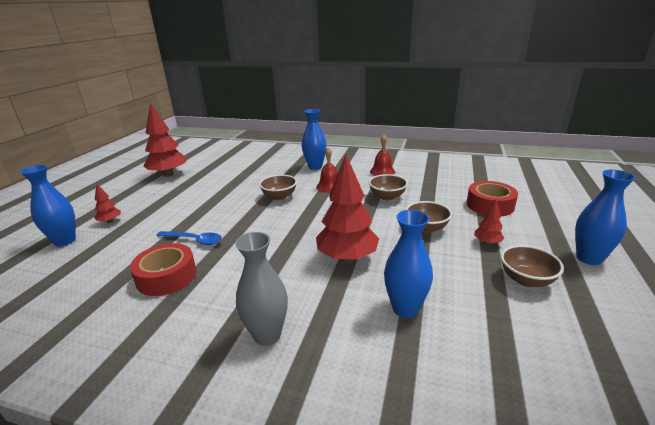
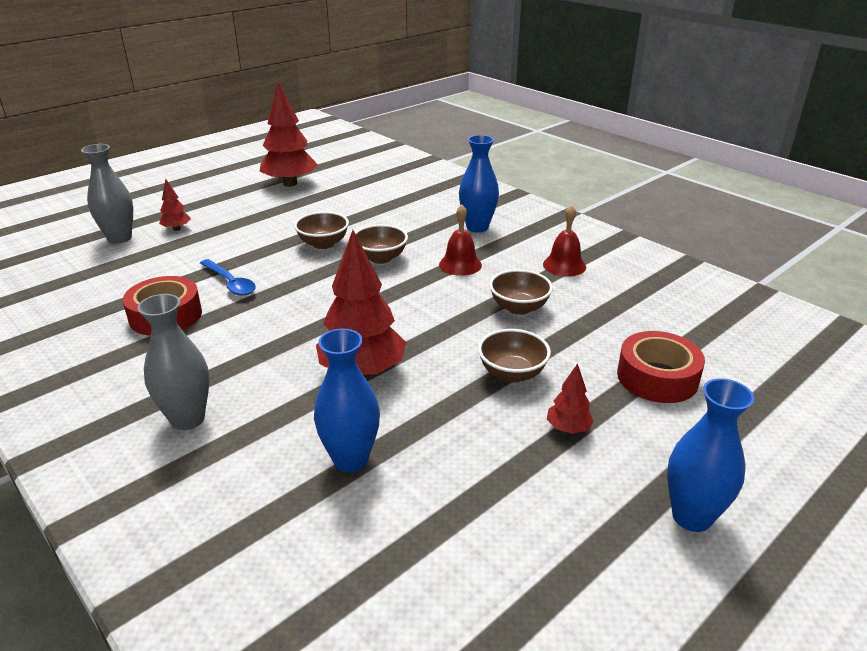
camera: 30 degrees right, 5 degrees up
(65, 241) = (120, 238): blue vase -> grey vase
(526, 280) = (548, 499): brown bowl -> brown bowl (323, 244)

